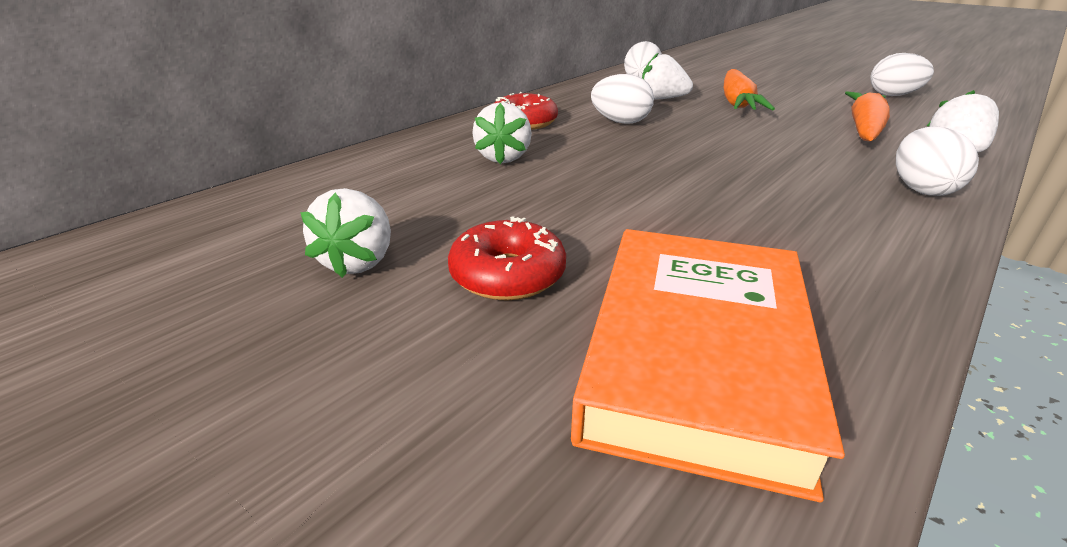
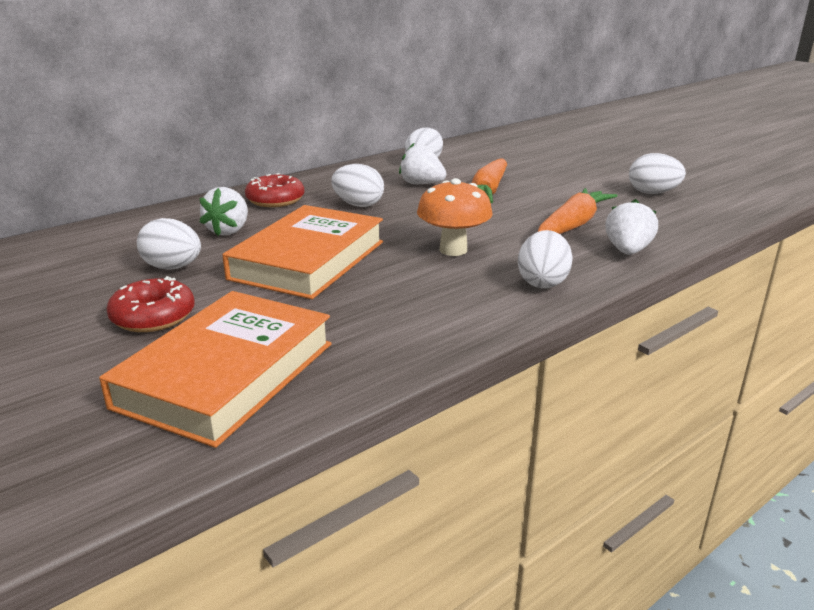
camera: 10 degrees right, 5 degrees down
(359, 262) = (62, 300): white strawberry -> none
(475, 206) = (173, 267): none -> white egg
(632, 184) = (308, 260): none -> orange book
(779, 161) = (453, 250): none -> orange mushroom

